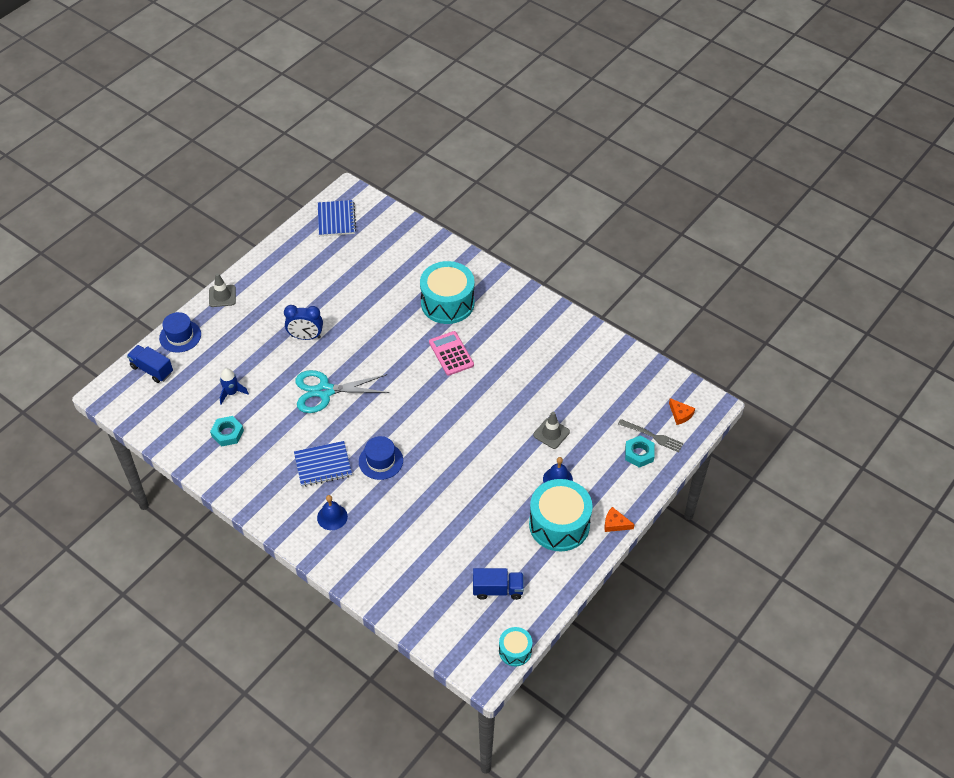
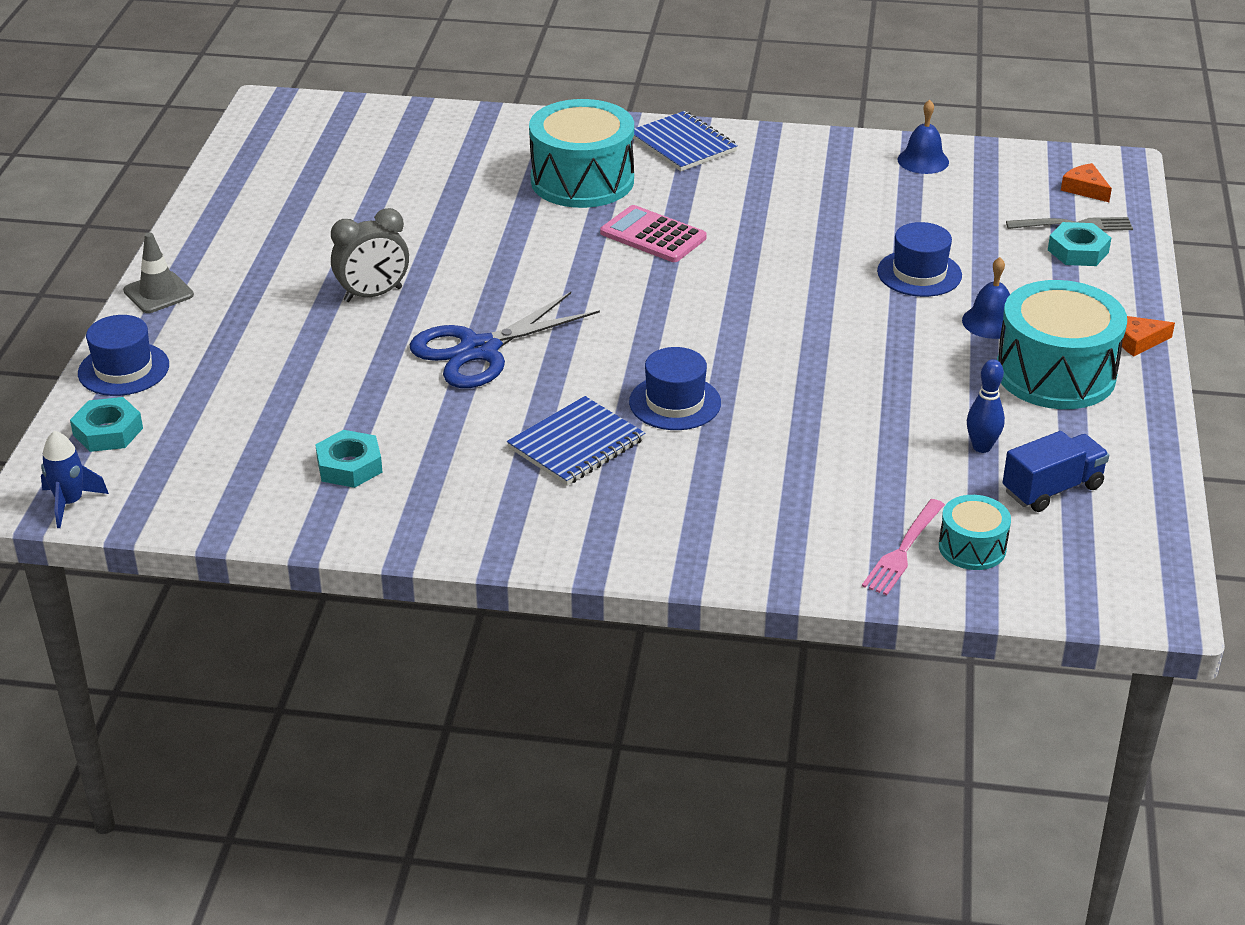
camera: 30 degrees left, 15 degrees down
(152, 369) = (108, 432): blue truck -> turquoise nut
(232, 393) = (303, 410): blue rocket -> blue rocket (70, 503)
(306, 337) = (373, 295): blue clock -> grey clock
(324, 391) = (479, 350): turquoise scissors -> blue scissors
(332, 517) = (665, 505): blue bell -> blue bell (923, 160)
(336, 219) = (282, 141): blue notebook -> blue notebook (682, 144)
(406, 590) = (903, 551): none -> pink fork
(488, 551) = (981, 447): none -> blue bowling pin
(515, 651) = (1169, 555): turquoise drum -> turquoise drum (972, 547)
(551, 433) = (919, 273): grey traffic cone -> blue hat
(680, 414) = (1085, 189): orange cheese -> orange cheese turned 150 degrees counterclockwise

